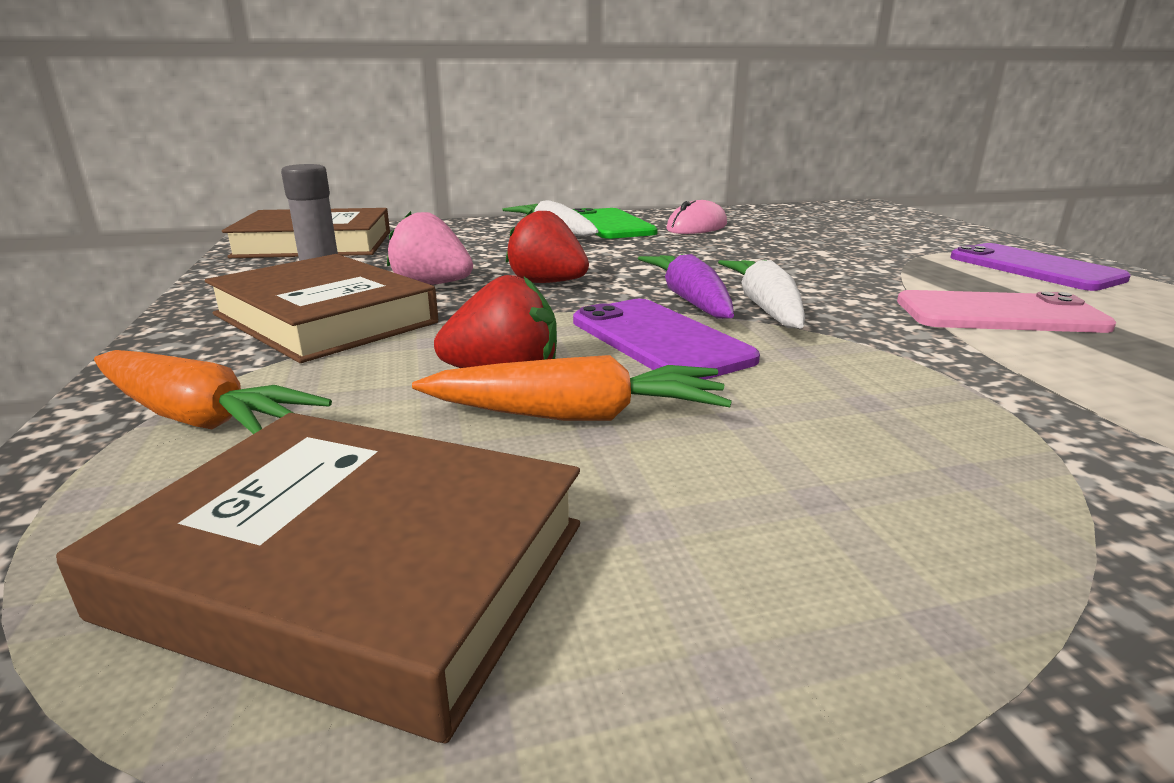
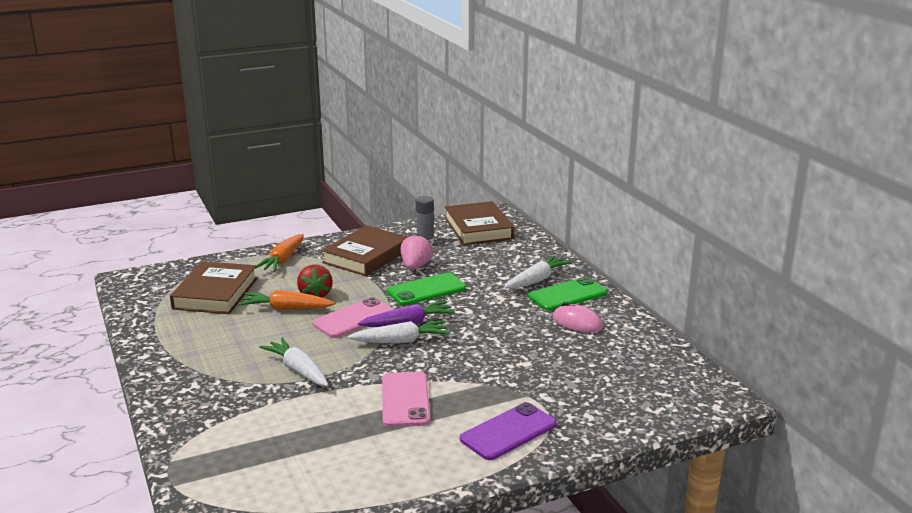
camera: 80 degrees right, 0 degrees up
(547, 283) = (426, 290): red strawberry -> green phone
(576, 415) = (286, 309): orange carrot -> orange carrot turned 105 degrees clockwise
(659, 340) = (354, 318): purple phone -> pink phone
(951, 404) = (298, 370): none -> white carrot

